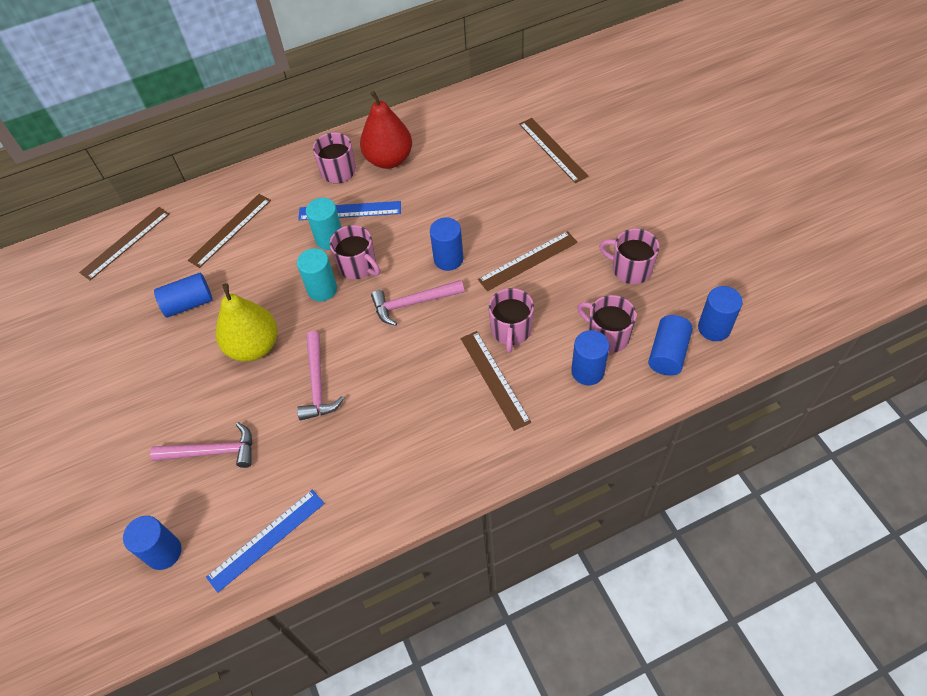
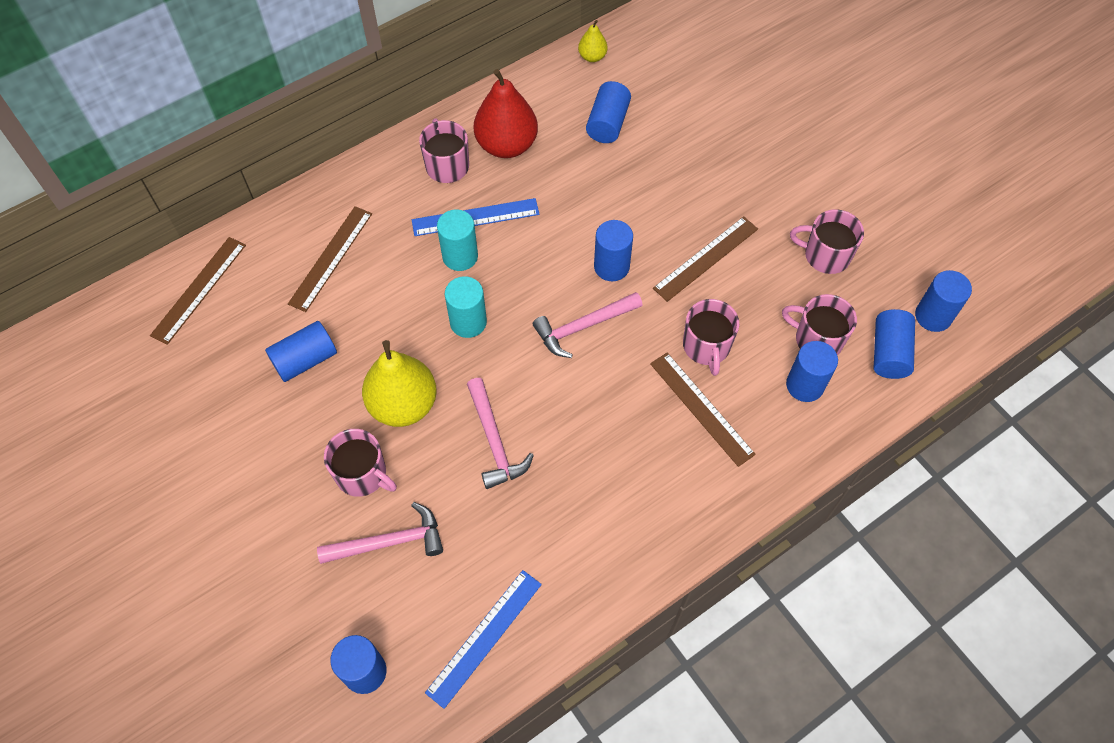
camera: 15 degrees left, 5 degrees up
(358, 266) = (504, 287): pink mug -> pink mug (362, 474)
(474, 100) = (592, 57): none -> yellow pear
(474, 150) = (608, 123): none -> blue cylinder
(552, 149) = (702, 114): brown ruler -> none

